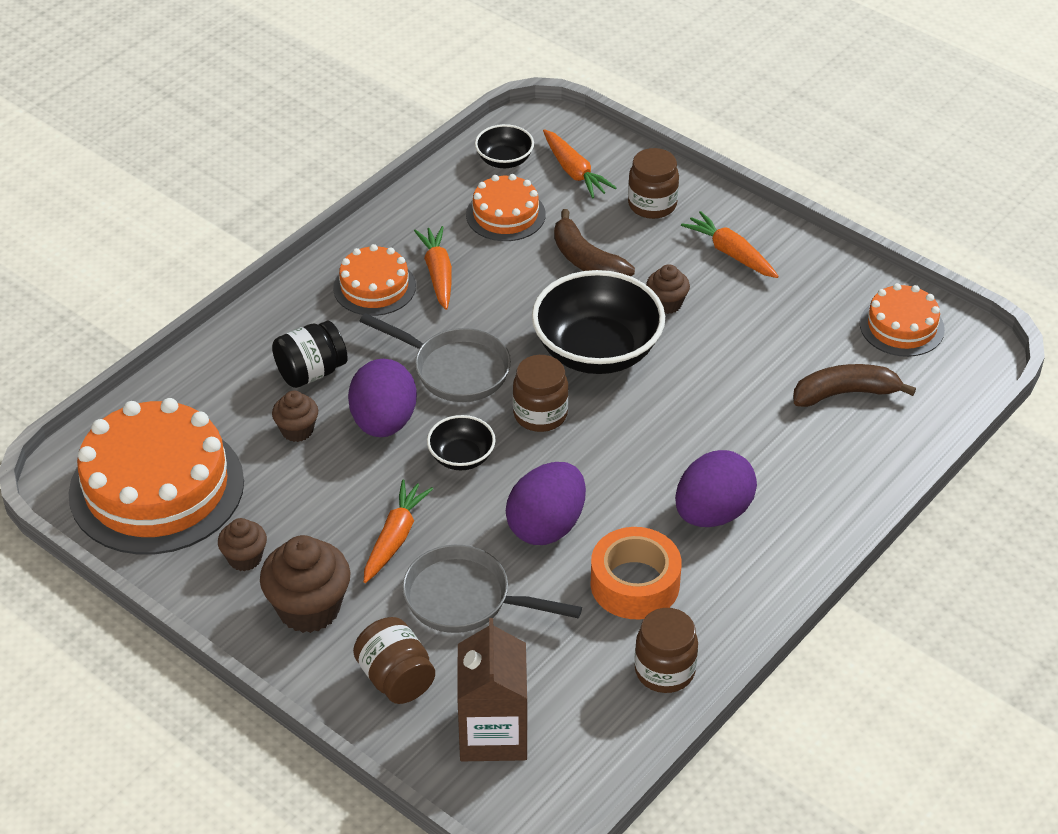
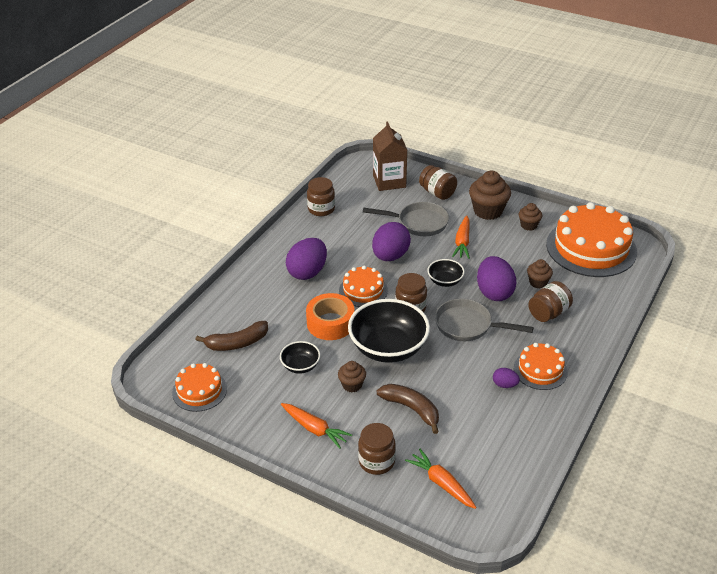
camera: 170 degrees right, 5 degrees down
(311, 372) = (548, 313): black jar -> brown jar
(438, 274) = (504, 385): orange carrot -> purple egg
(504, 160) = (497, 486): black bowl -> black bowl (300, 366)
(505, 214) = (478, 437): orange cake -> orange cake (363, 290)
(635, 584) = (341, 238): orange tape -> orange tape (330, 323)

